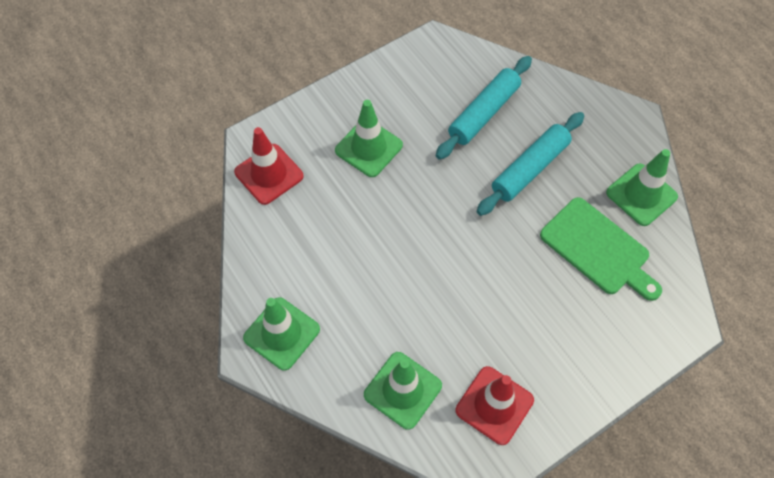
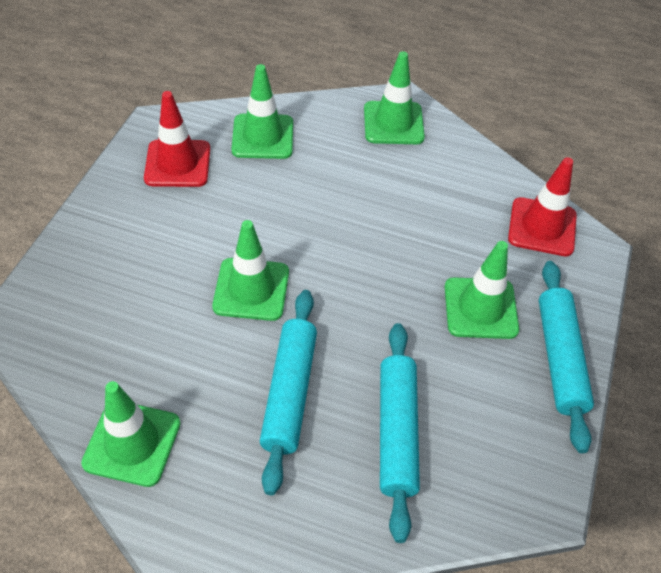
camera: 140 degrees right, 10 degrees down
(353, 94) = (559, 358): none -> turquoise rolling pin
(508, 250) = (251, 289): none -> green traffic cone
(598, 249) = (153, 345): green cutting board -> none

